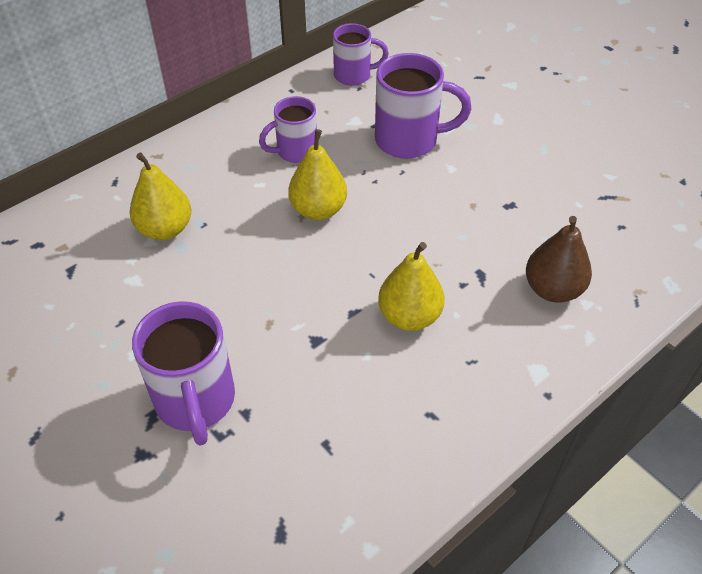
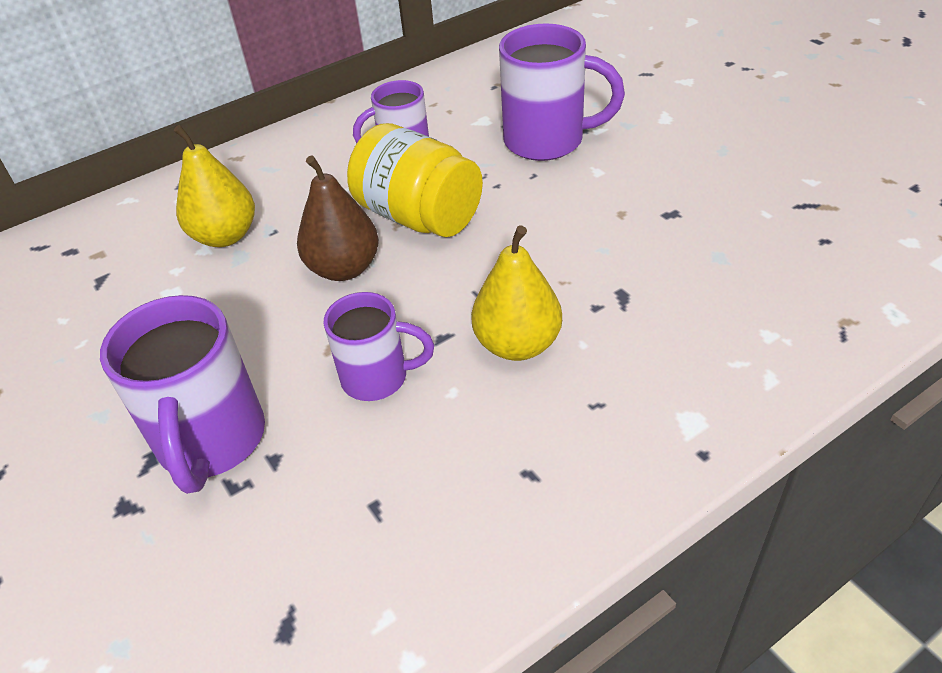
camera: 10 degrees right, 5 degrees down
(318, 209) = (419, 216): yellow pear -> yellow jar
(354, 75) = (490, 74): purple mug -> purple mug (378, 378)
(552, 289) = (721, 316): brown pear -> brown pear (344, 268)

